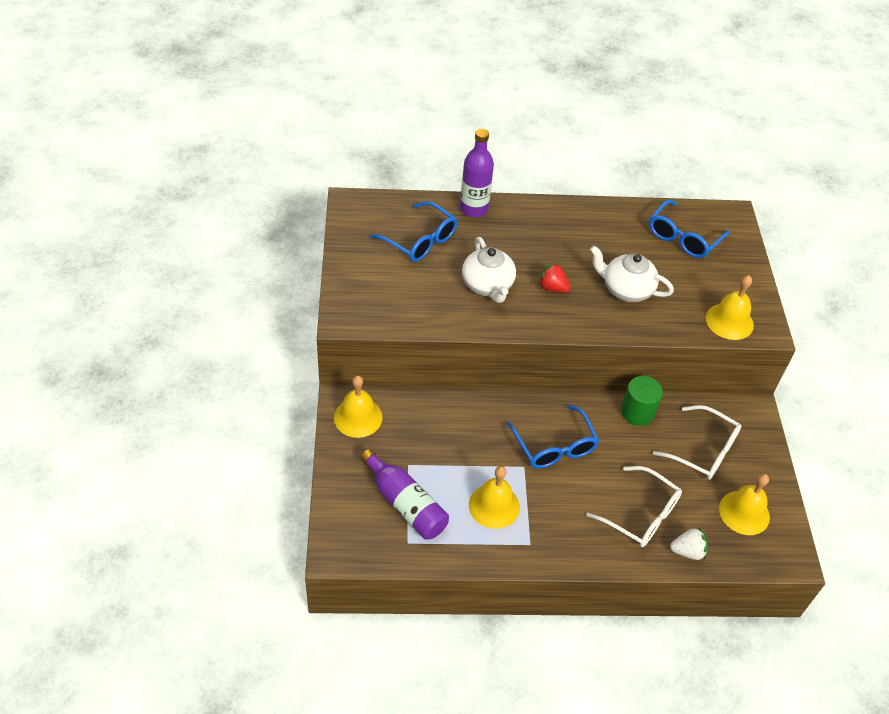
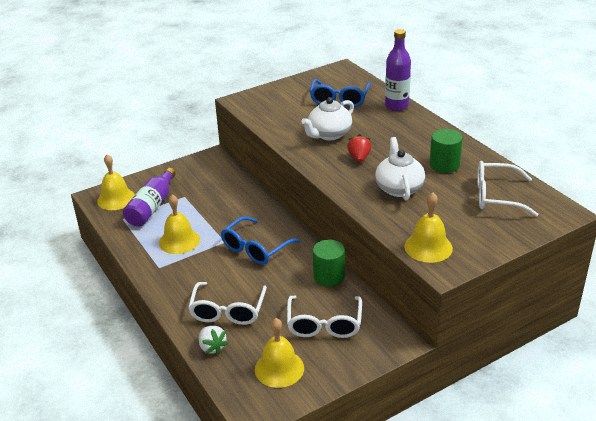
camera: 65 degrees right, 15 degrees down
(358, 417) = (205, 165): yellow bell -> yellow bell (116, 199)
(610, 239) = (444, 165): none -> green cylinder
(683, 237) = (497, 196): blue glasses -> white glasses

